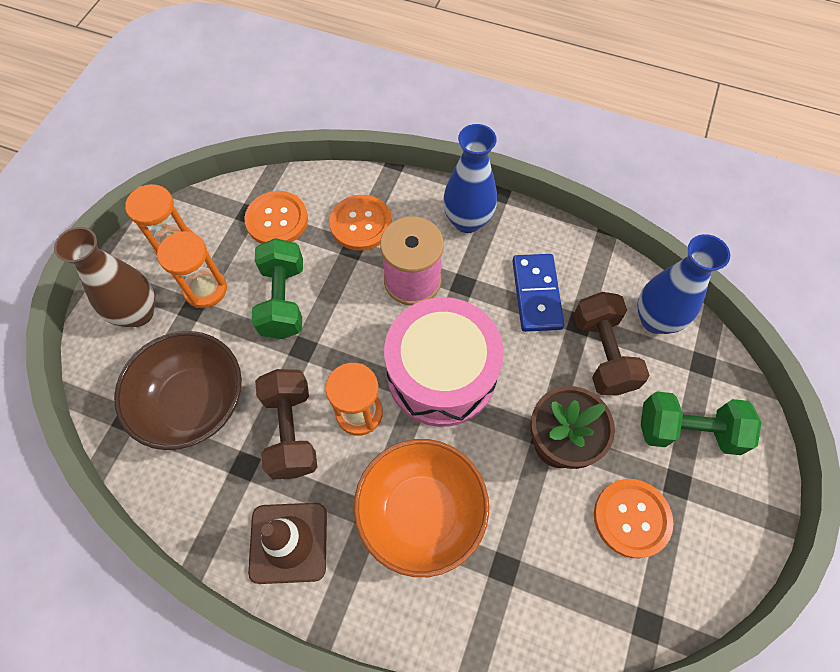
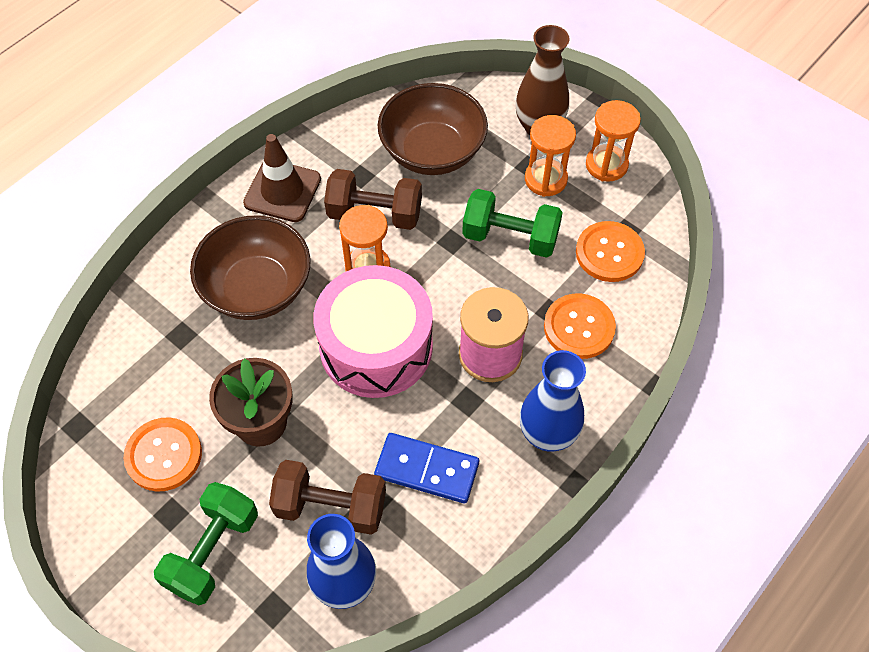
camera: 110 degrees right, 5 degrees down
(421, 513) = (257, 288): orange bowl -> brown bowl

